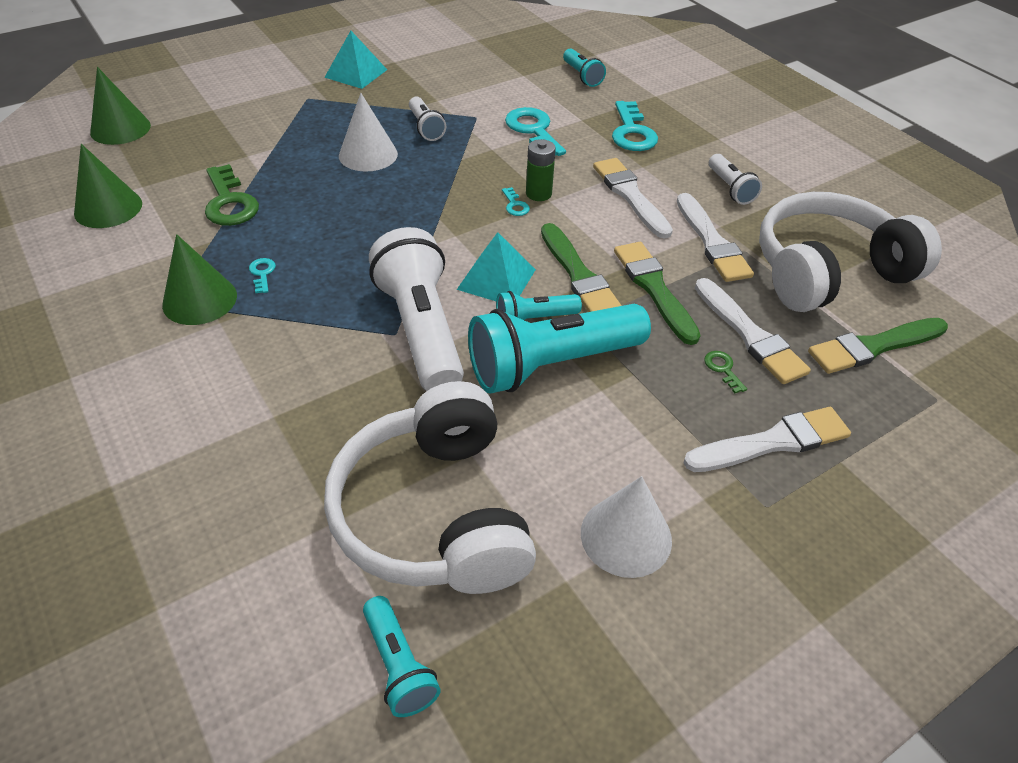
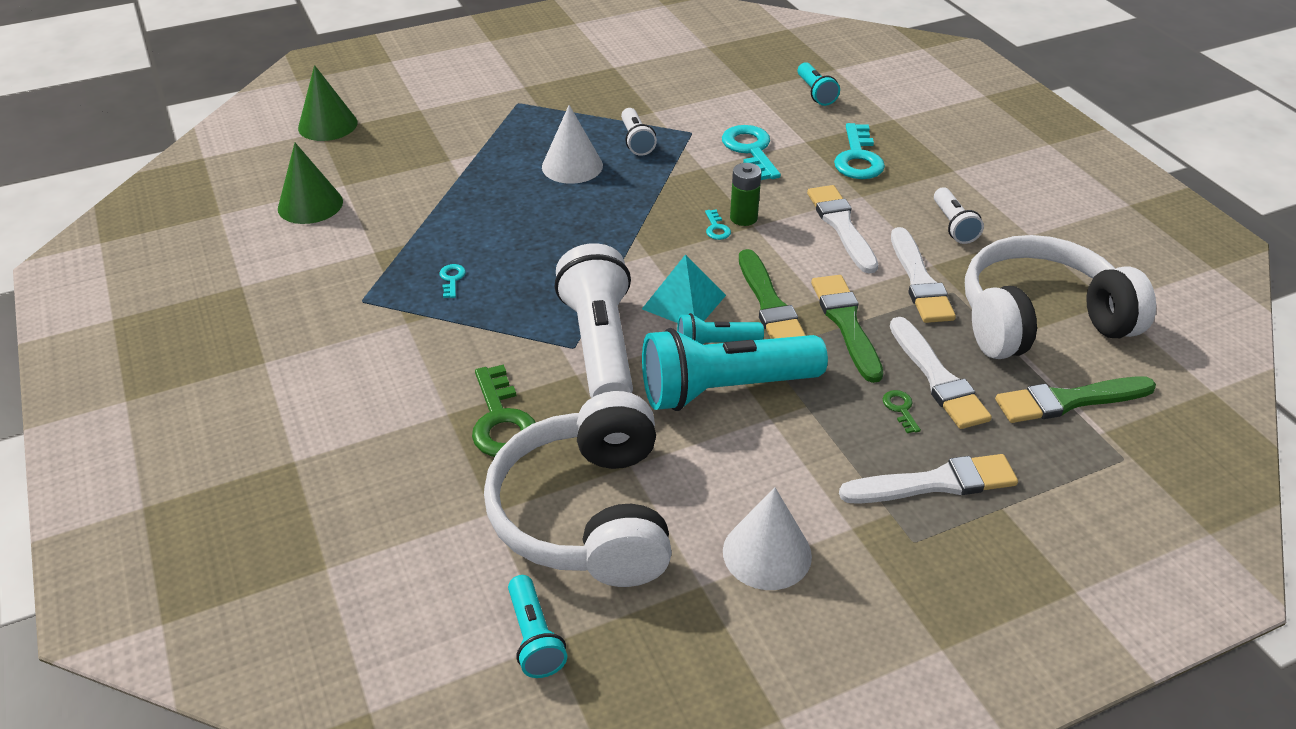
camera: 10 degrees right, 5 degrees down
(200, 300) = (389, 300): green cone -> none
(229, 202) = (427, 206): green key -> green key (501, 421)
(356, 73) = (571, 78): turquoise pyramid -> none

